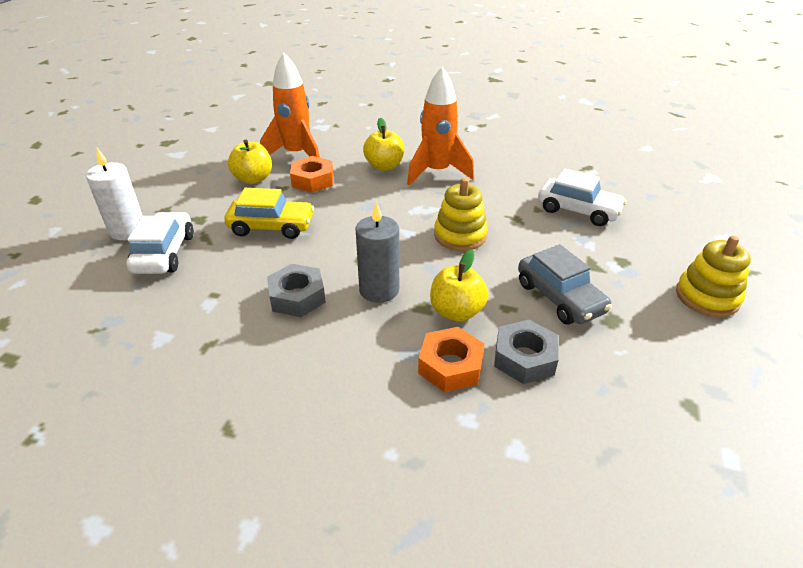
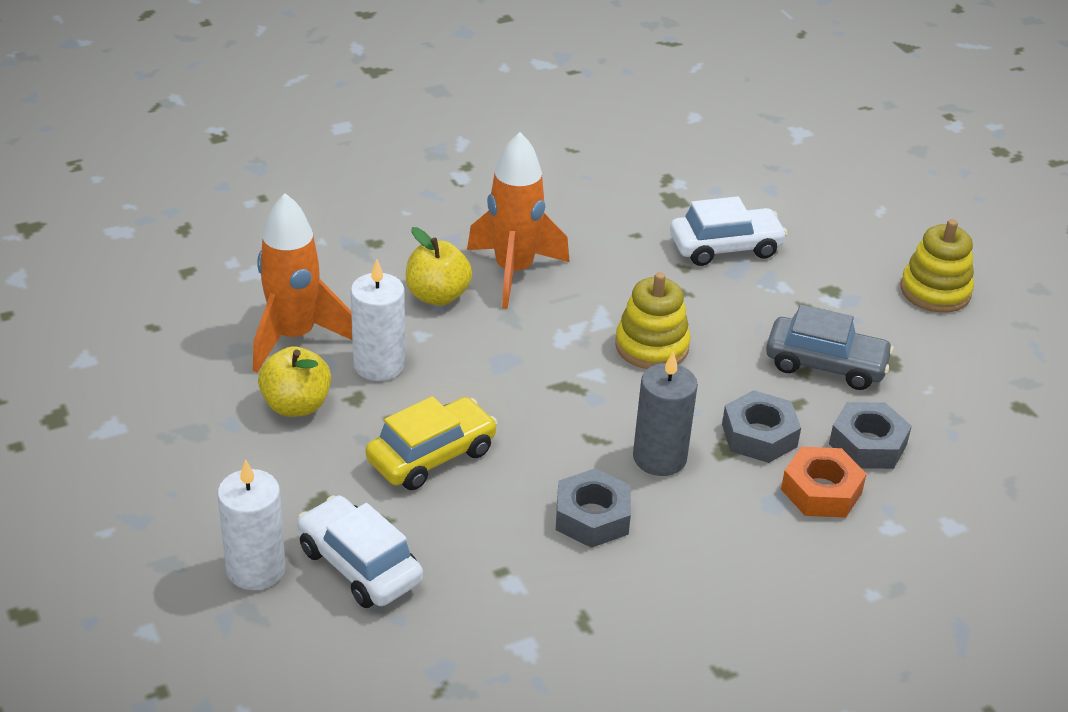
camera: 45 degrees left, 0 degrees up
(312, 180) = (379, 365): orange nut -> white candle
(456, 311) = (759, 435): yellow apple -> grey nut

